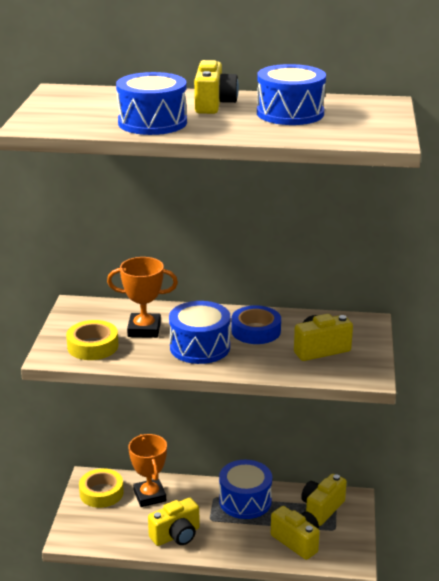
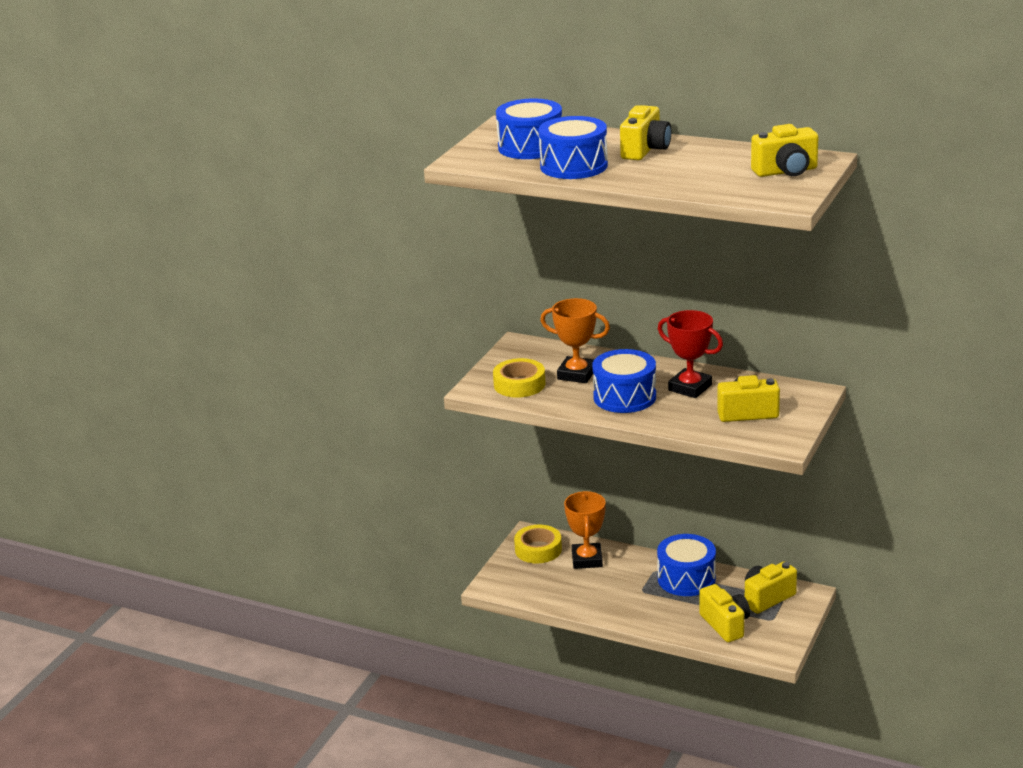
camera: 20 degrees right, 0 degrees up
(176, 535) = (600, 600): yellow camera -> yellow camera (786, 171)
(256, 331) = (690, 388): blue tape -> red trophy
(290, 113) = (714, 165): blue drum -> blue drum (530, 147)

